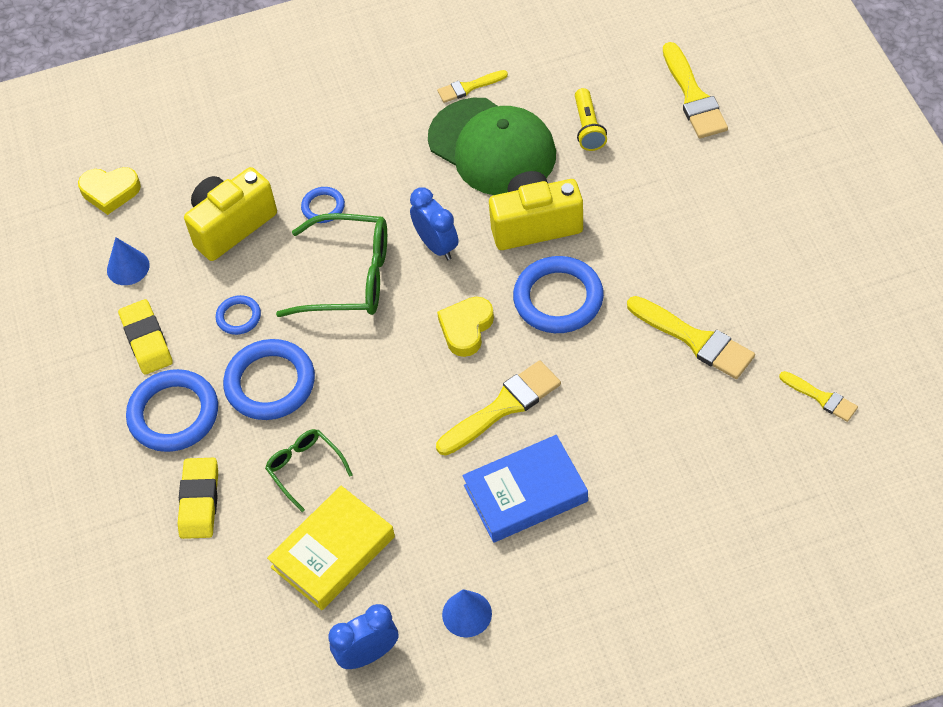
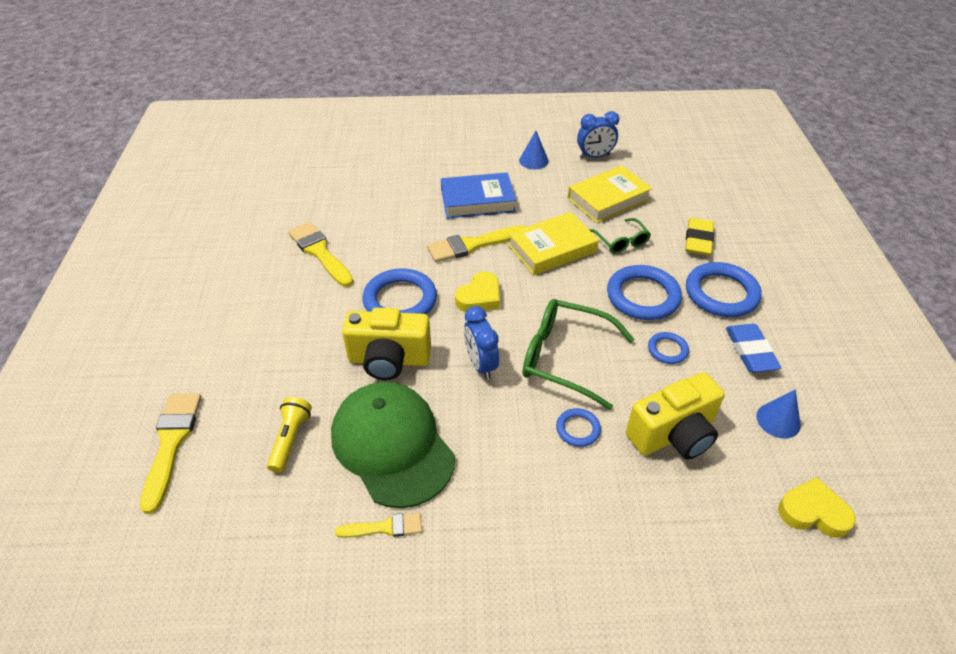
camera: 170 degrees left, 10 degrees down
(147, 340) = (750, 351): yellow eraser -> blue eraser
(396, 430) = (552, 248): none -> yellow book
(821, 398) = (266, 206): yellow brush -> none

